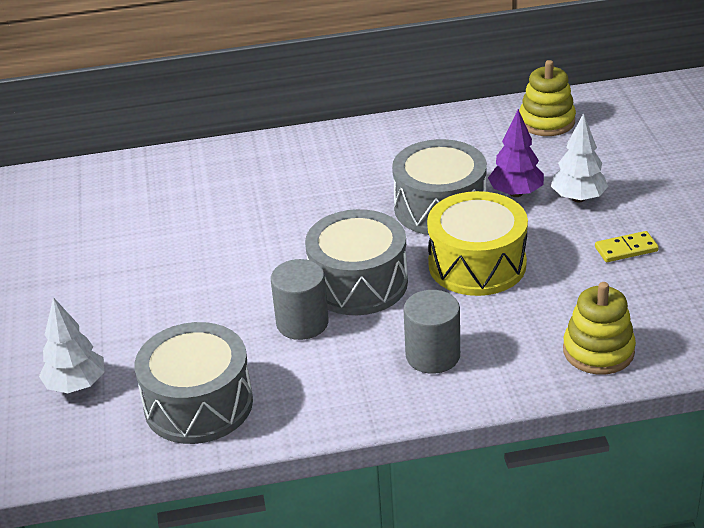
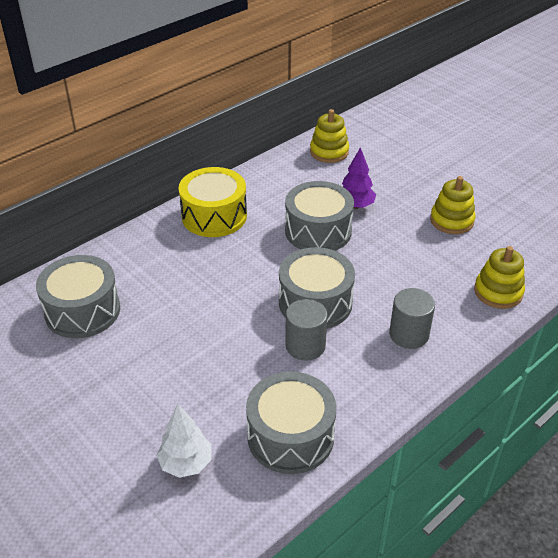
camera: 35 degrees left, 5 degrees up
(114, 207) = (82, 311): none -> grey drum
(477, 264) = (377, 262): yellow drum -> yellow drum (214, 216)
(578, 198) = (394, 197): white tree -> none
(626, 249) = (451, 220): yellow domino -> yellow stacking toy

